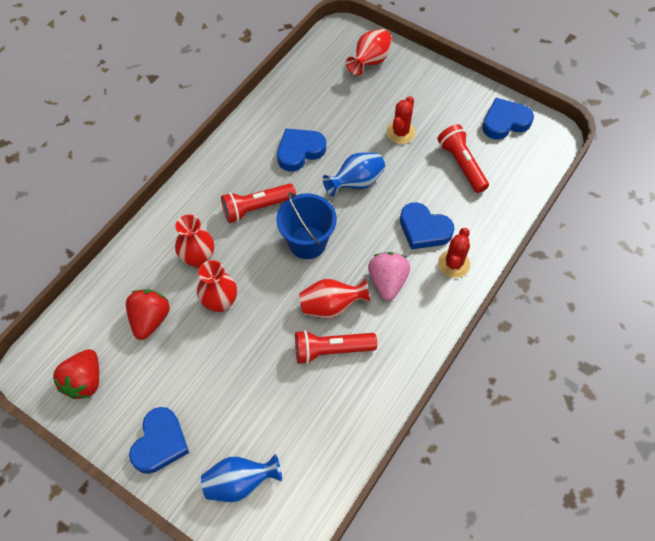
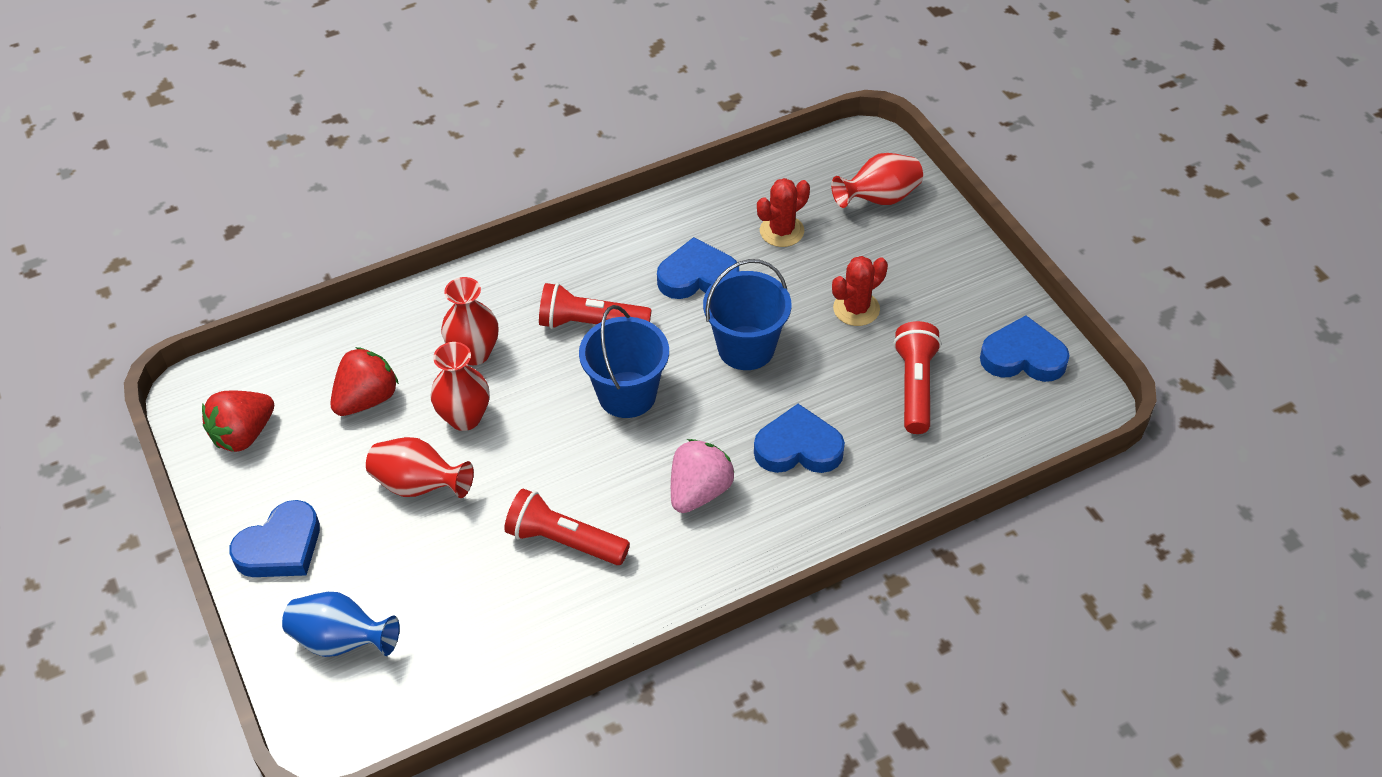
camera: 30 degrees right, 10 degrees down
(331, 306) = (602, 487): red vase -> red vase (419, 485)
(356, 183) = (746, 348): blue vase -> blue bucket
(424, 229) = (798, 448): blue heart -> blue heart turned 120 degrees clockwise
(453, 264) = (808, 510): red cactus -> red cactus (781, 231)

